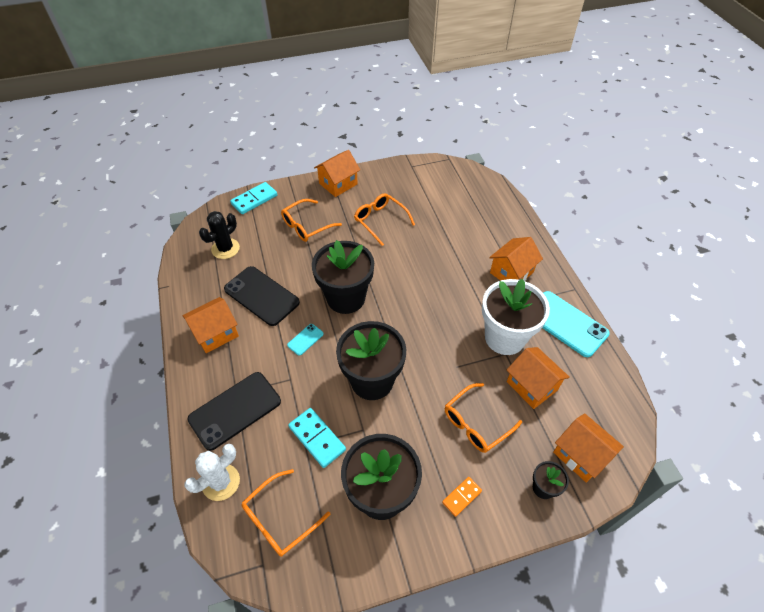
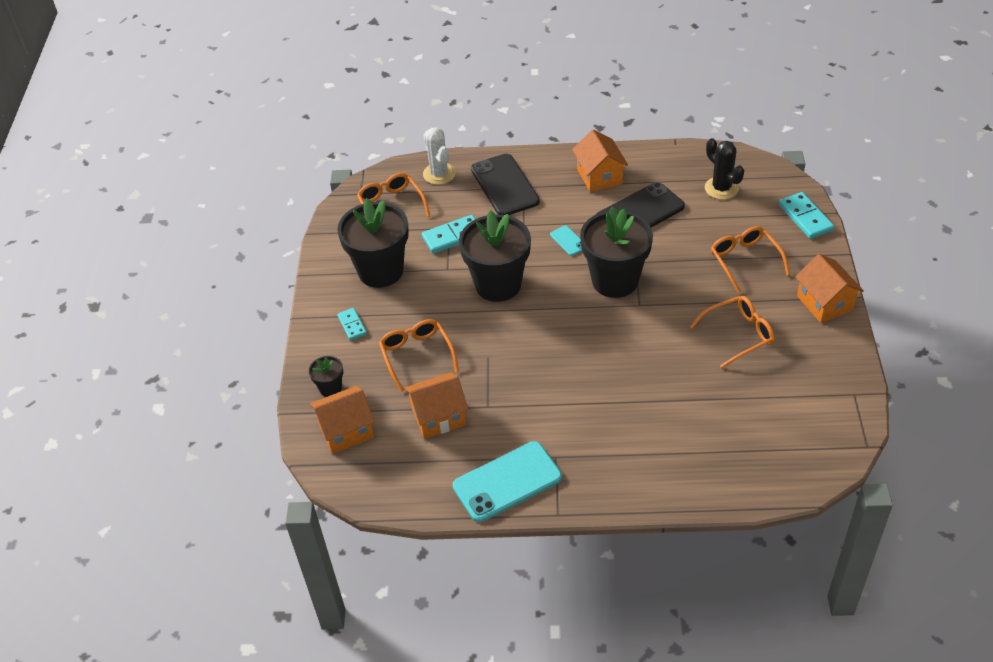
camera: 110 degrees right, 5 degrees down
(462, 497) = (352, 325): orange domino -> turquoise domino
(505, 337) = (509, 412): white flower pot -> none
(511, 272) = (607, 452): orange house -> none

